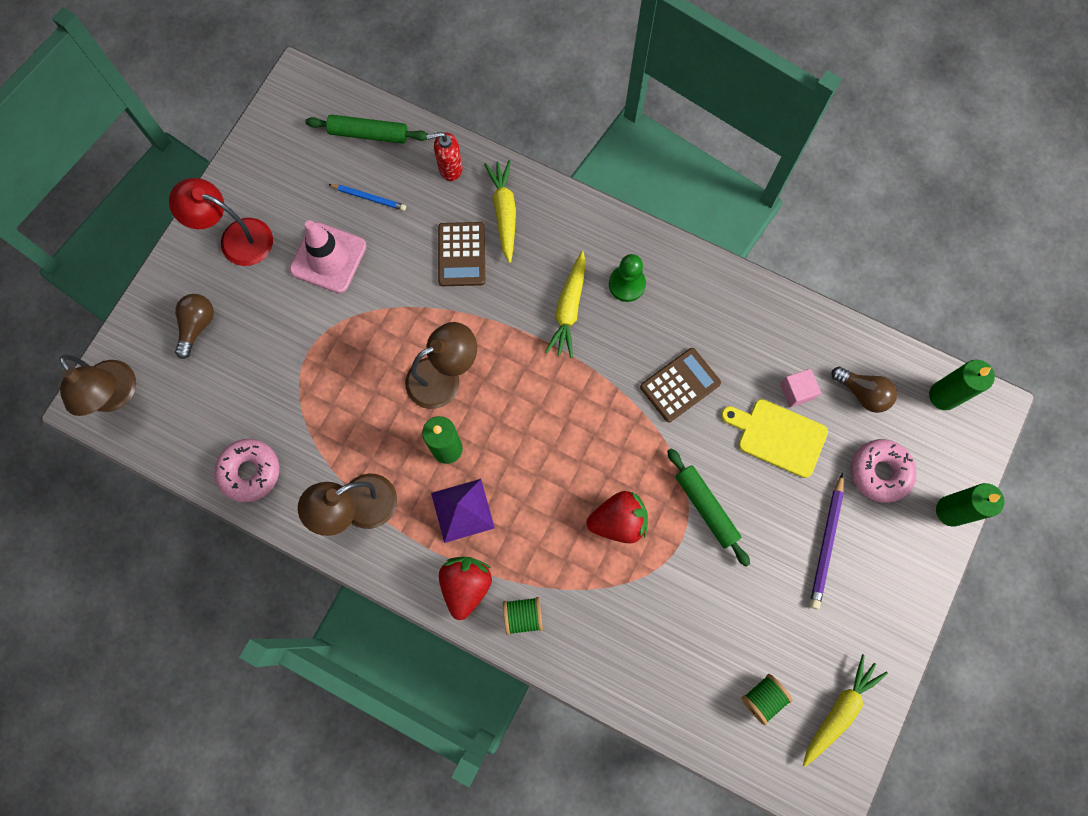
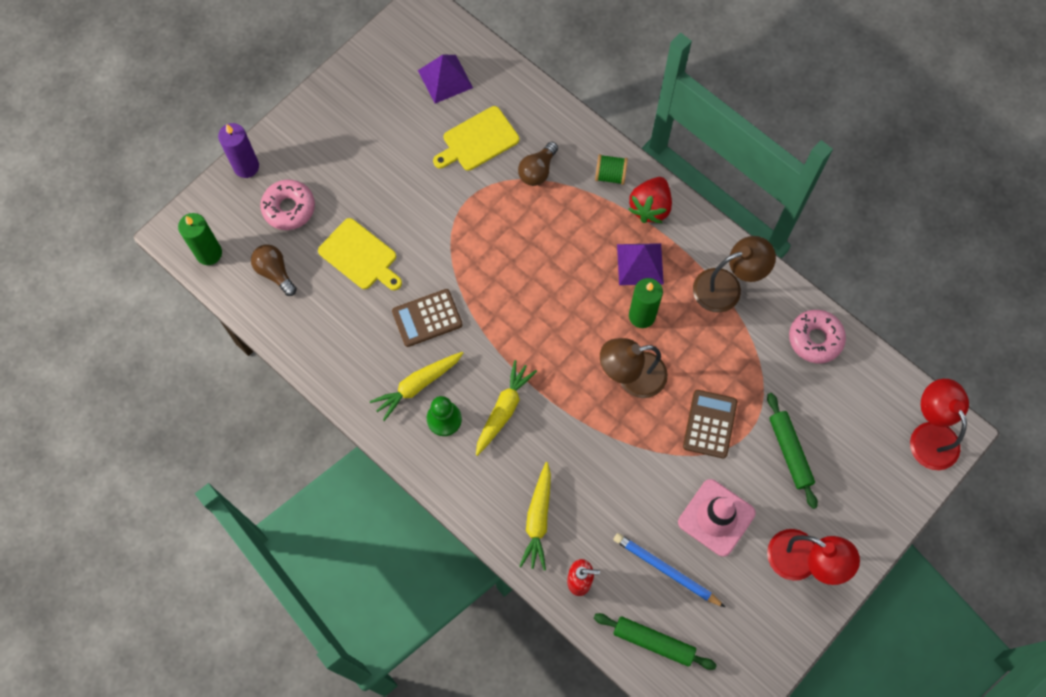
camera: 165 degrees left, 5 degrees down
(115, 396) = (929, 435): brown lamp -> red lamp
(197, 326) = (849, 482): brown light bulb -> brown light bulb (537, 170)
(369, 198) = (666, 570): blue pencil -> blue pencil, size x1.54
(461, 254) = (589, 487): brown calculator -> brown calculator (710, 424)
(618, 521) = (514, 224): red strawberry -> none
(694, 620) = (478, 140): none -> yellow cutting board
(706, 507) = (440, 217): green rolling pin -> green rolling pin (790, 452)
(762, 698) = (445, 79): green spool -> purple pyramid
(796, 391) = (330, 288): pink cube -> none
(826, 543) = (354, 168): purple pencil -> none
(839, 710) = (392, 58): yellow carrot -> yellow carrot (417, 385)
(950, 511) = (246, 167): green candle -> purple candle

